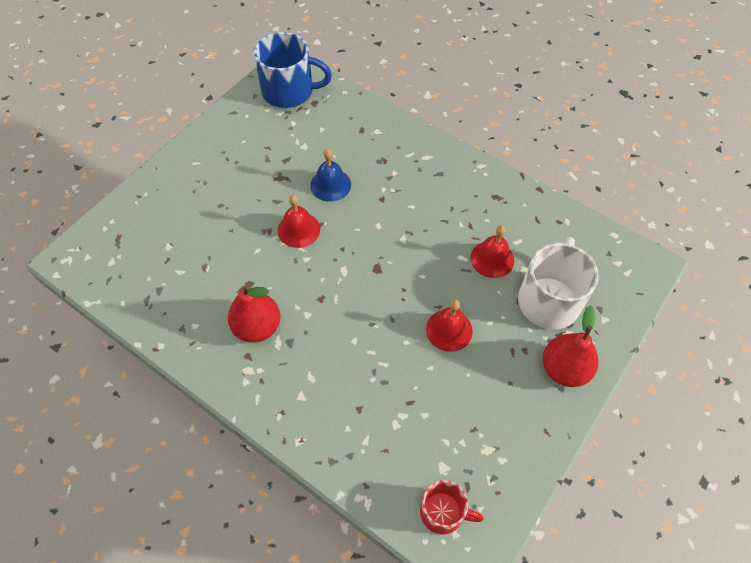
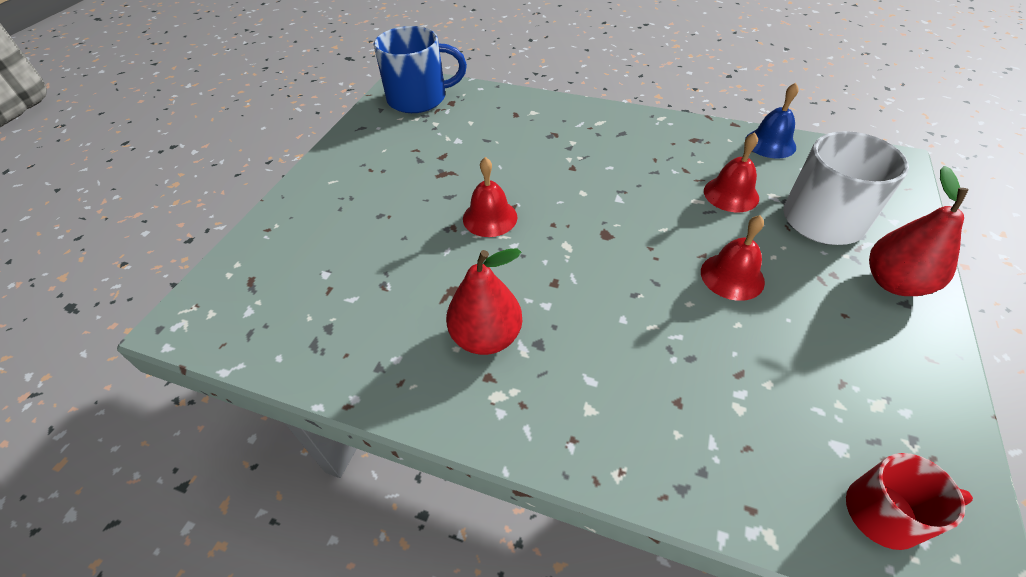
camera: 15 degrees left, 10 degrees down
(330, 185) = (506, 167): blue bell -> blue bell (770, 143)

